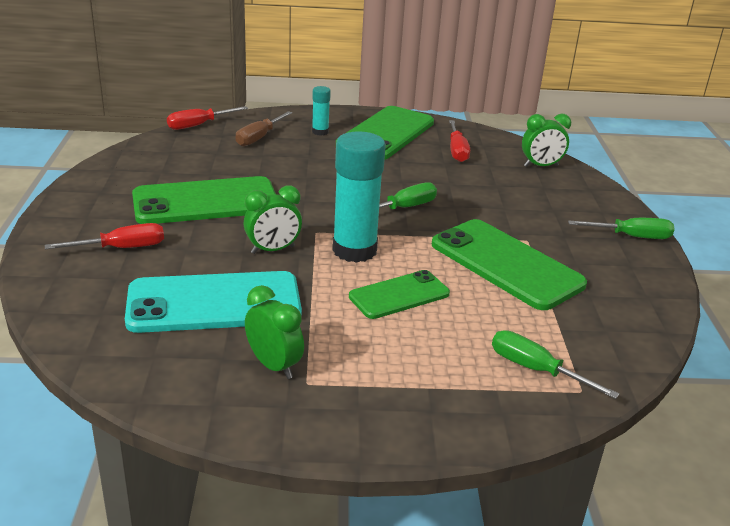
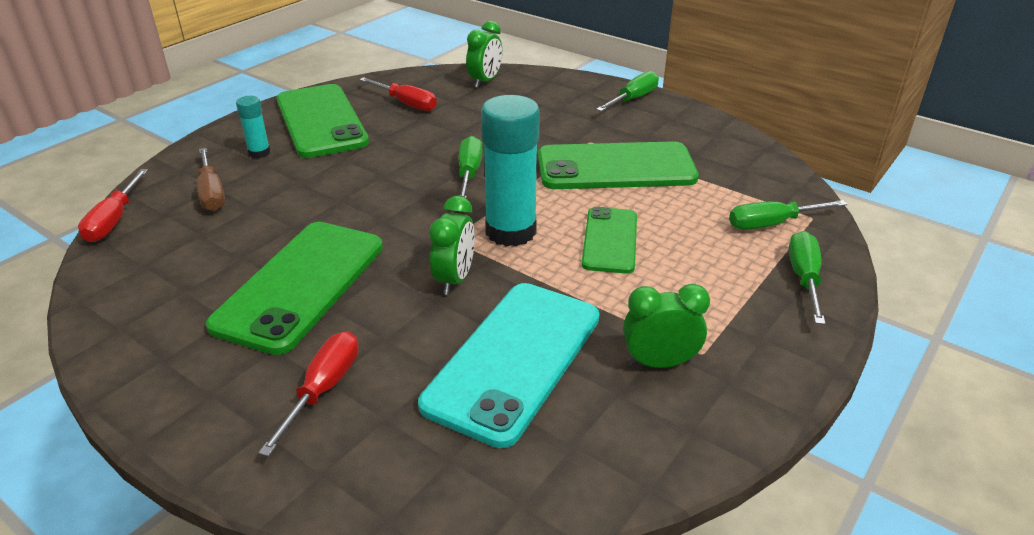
camera: 50 degrees left, 5 degrees up
(474, 410) = (804, 277): none -> green screwdriver

